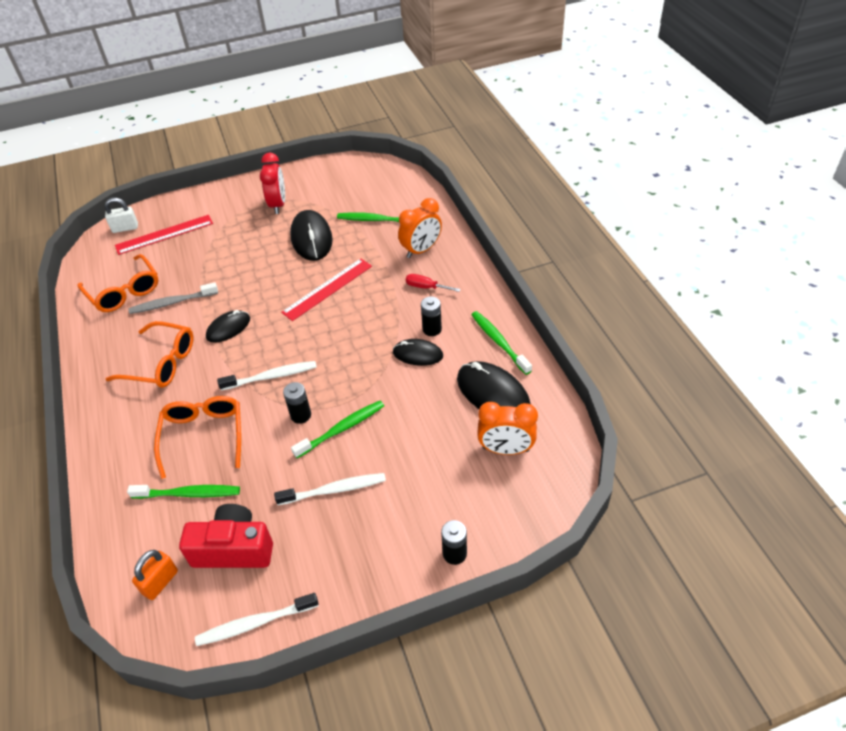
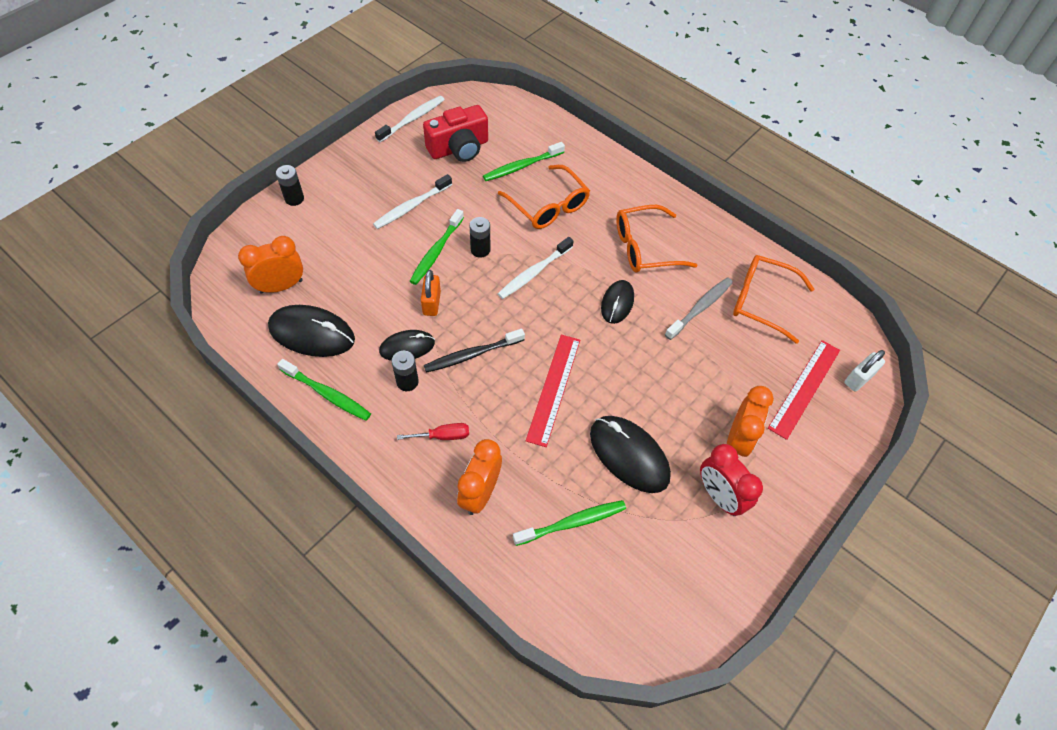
camera: 145 degrees right, 10 degrees up
(160, 582) = (493, 117): orange padlock -> orange padlock (431, 303)
(237, 224) = (738, 440): none -> orange clock
(370, 331) = (472, 355): none -> black toothbrush

